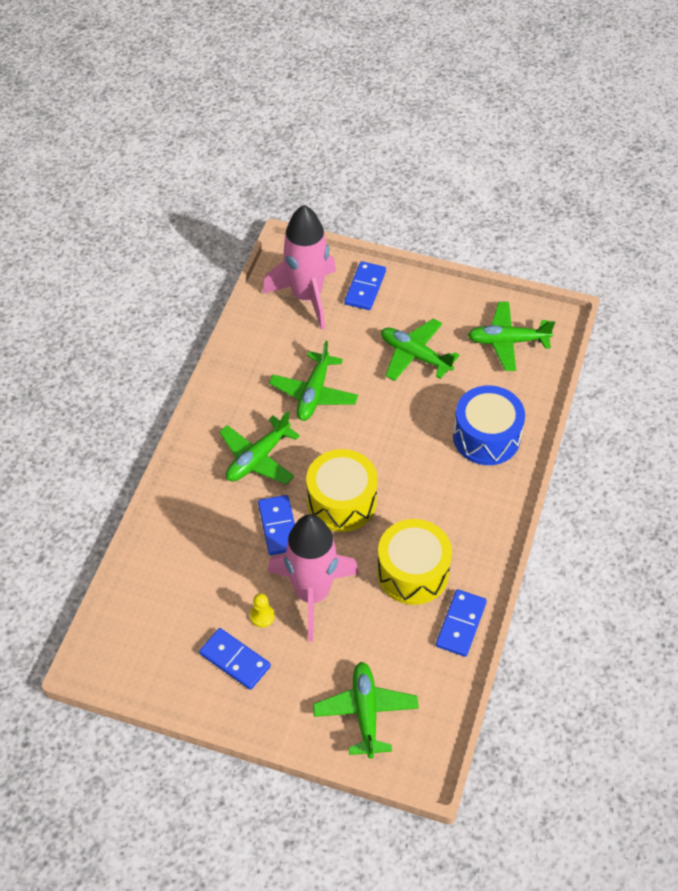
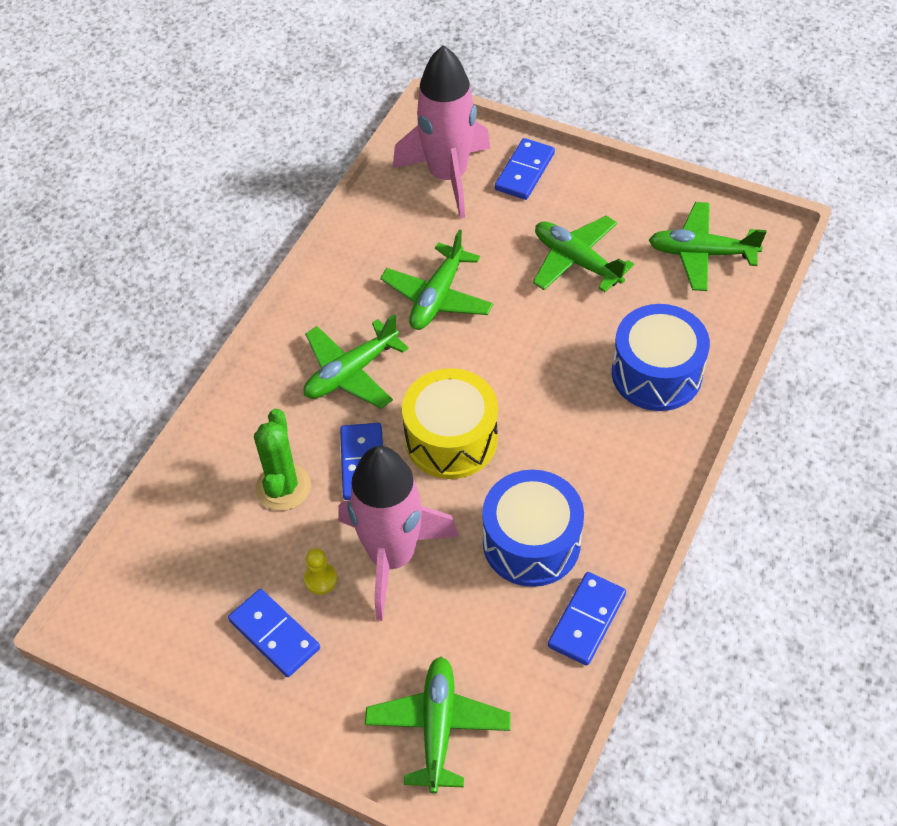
camera: 10 degrees right, 0 degrees up
(222, 550) = (283, 487): none -> green cactus
(412, 572) = (531, 542): yellow drum -> blue drum

